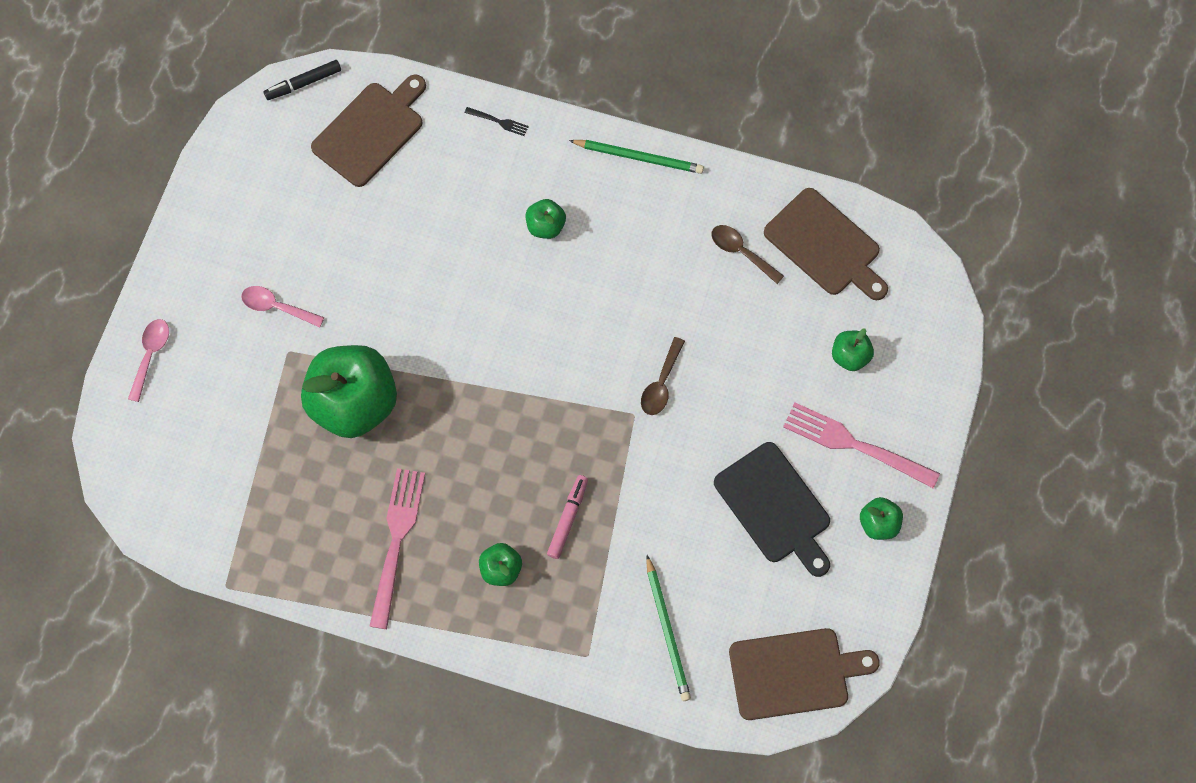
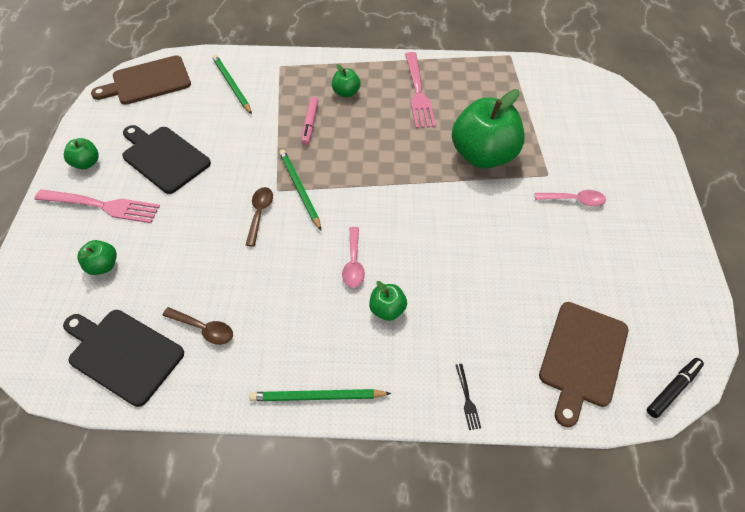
camera: 165 degrees right, 15 degrees down
(151, 355) = (641, 152): pink spoon -> pink spoon (353, 263)
(498, 121) = (467, 399): black fork -> black fork turned 105 degrees counterclockwise
(605, 408) = (299, 189): none -> green pencil
(825, 245) = (123, 354): brown cutting board -> black cutting board

